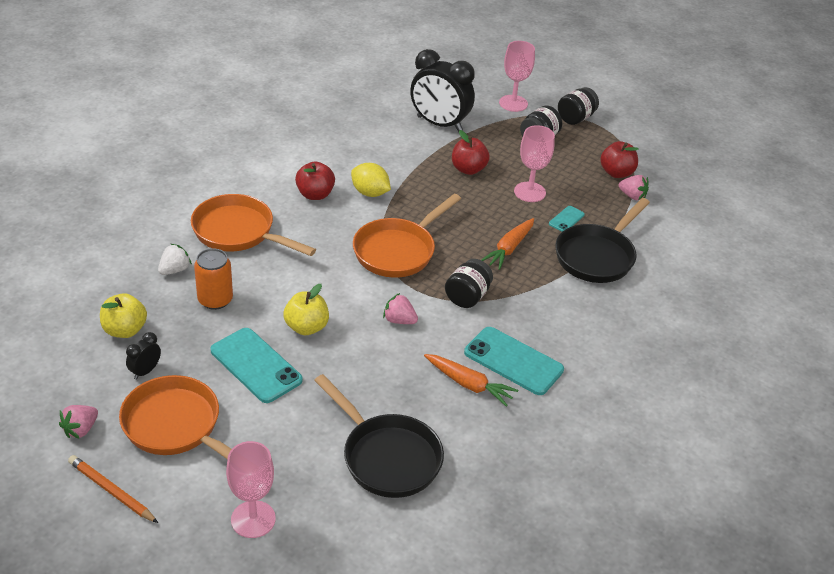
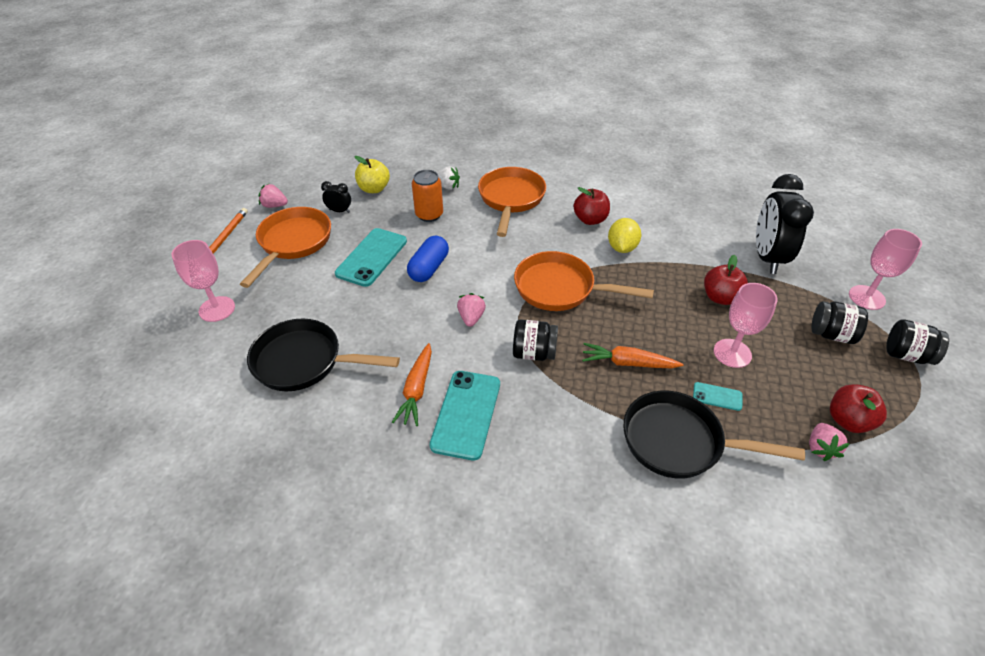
camera: 70 degrees right, 5 degrees up
(306, 327) = (429, 268): yellow apple -> blue capsule
(386, 457) = (305, 362): black pan -> black pan turned 75 degrees clockwise

